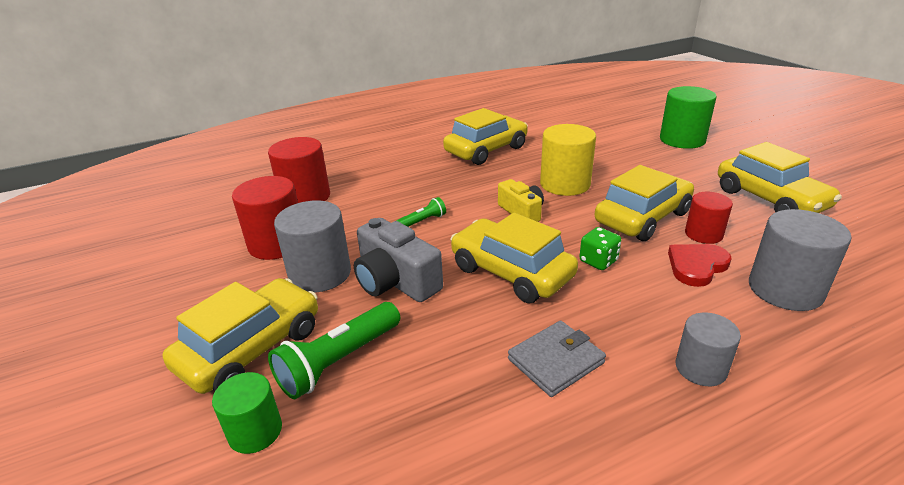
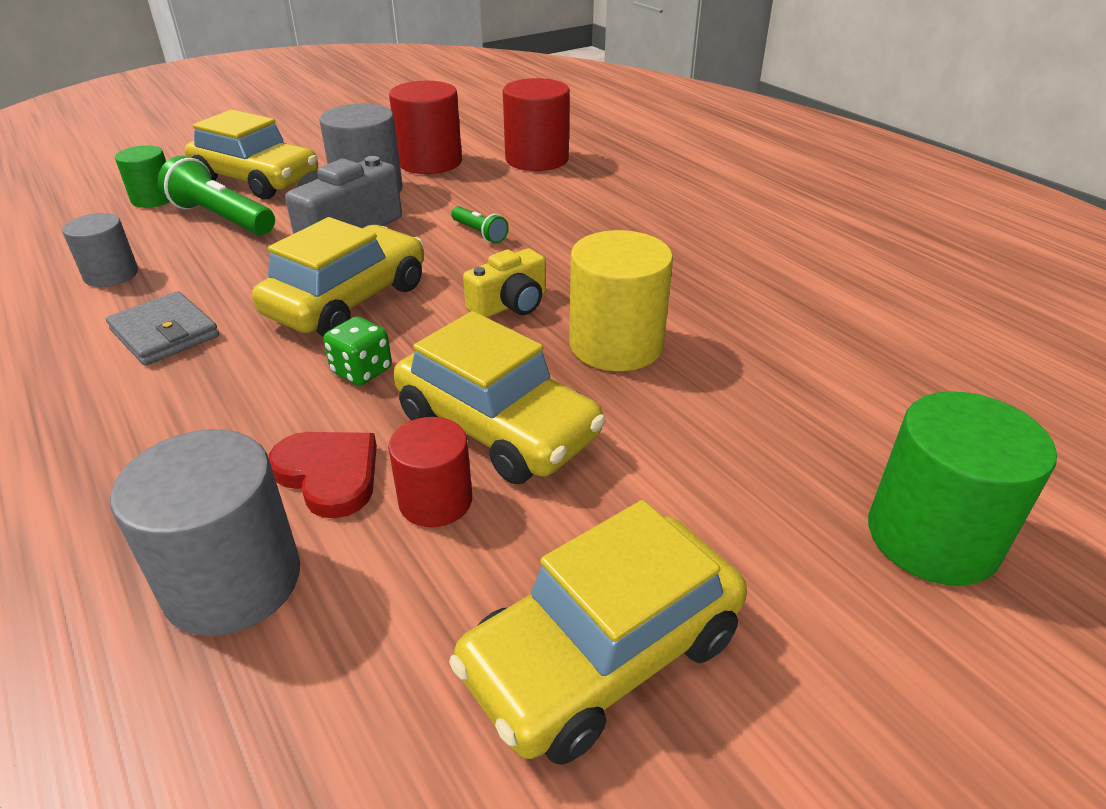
camera: 80 degrees right, 5 degrees up
(486, 150) = (730, 265): yellow car -> none
(700, 368) = (96, 444): grey cylinder -> grey cylinder (111, 275)

